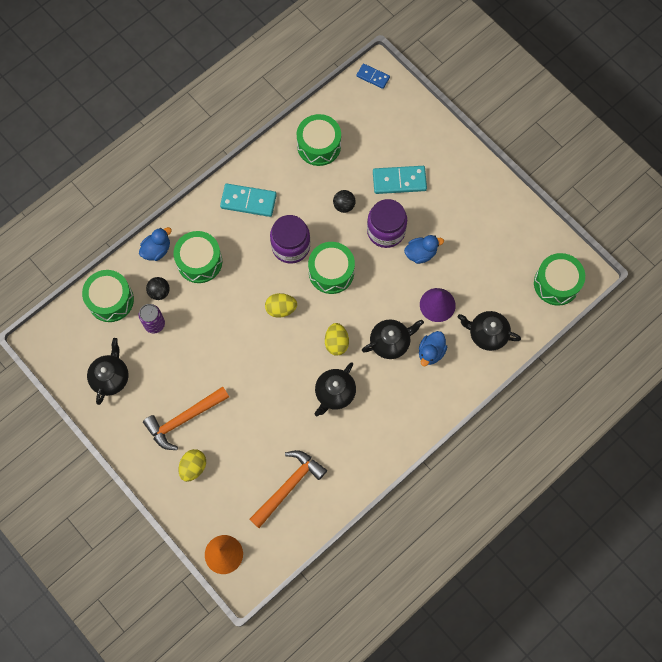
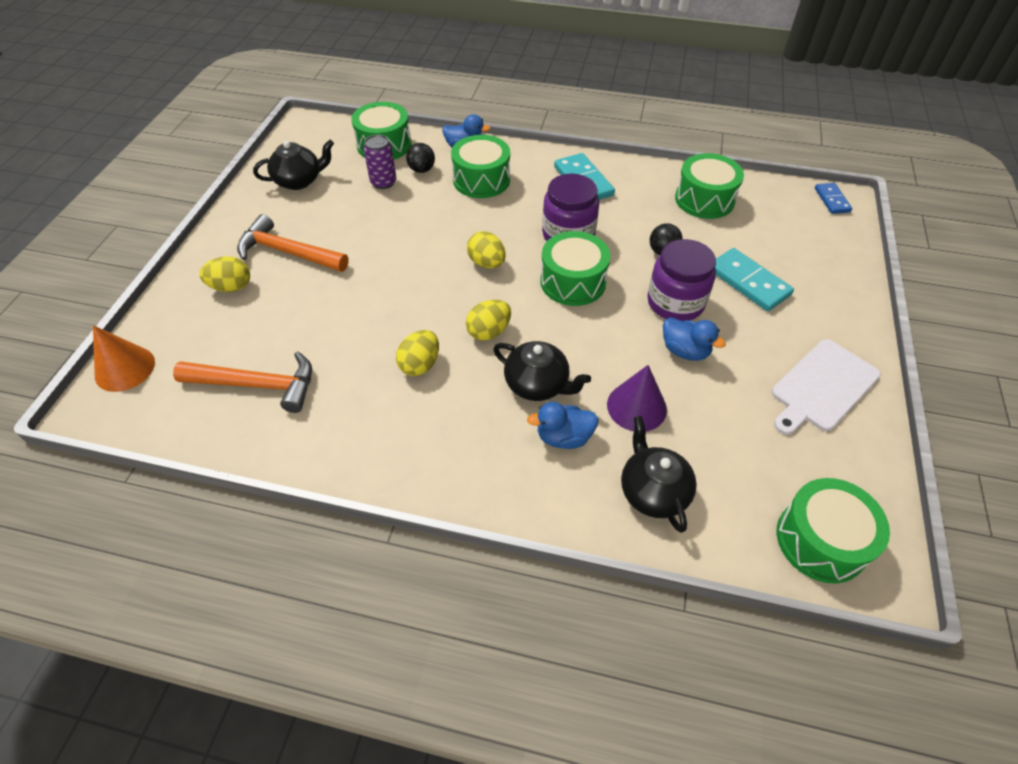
camera: 55 degrees right, 20 degrees down
(334, 393) = (420, 365): black teapot -> yellow egg
(487, 209) = (822, 387): none -> white cutting board

